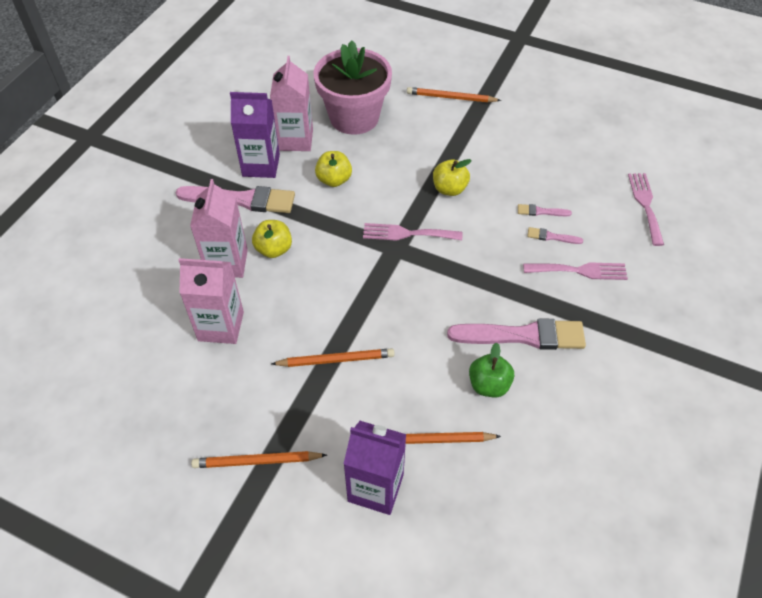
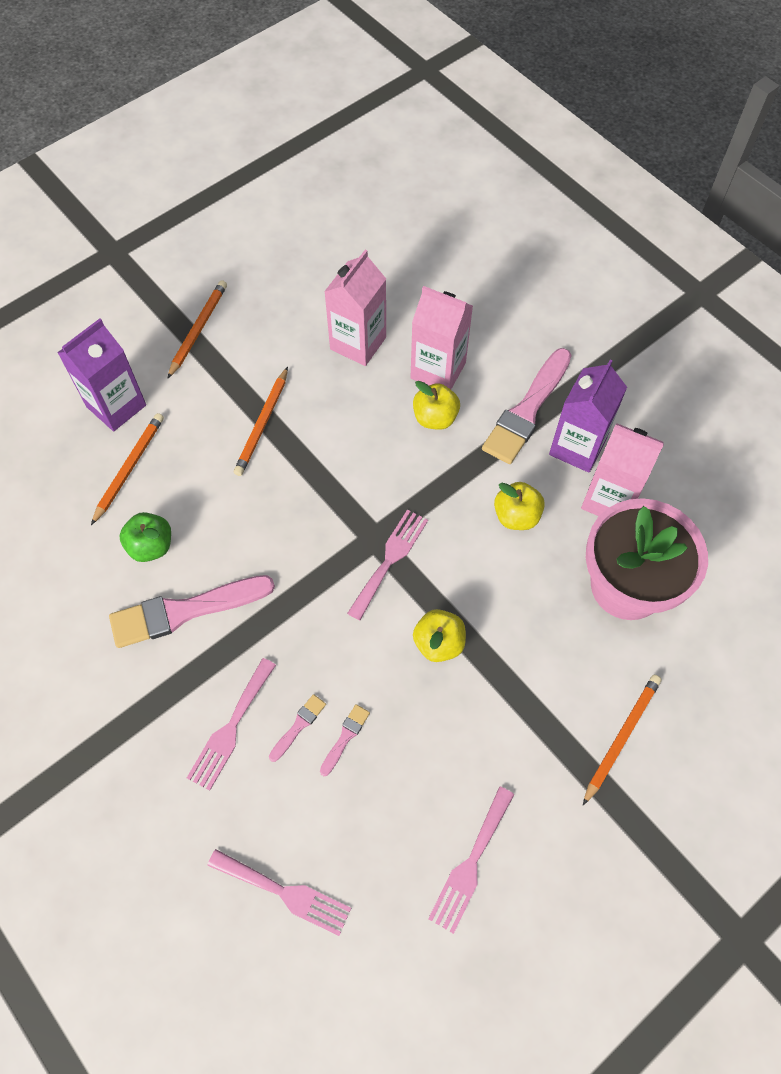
camera: 115 degrees right, 10 degrees up
(523, 336) = (185, 611): pink brush -> pink brush turned 45 degrees clockwise
(565, 135) = (471, 864): none -> pink fork

